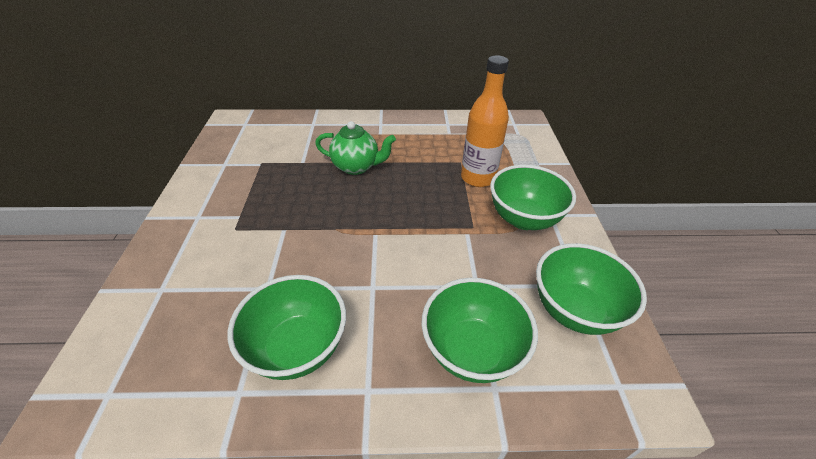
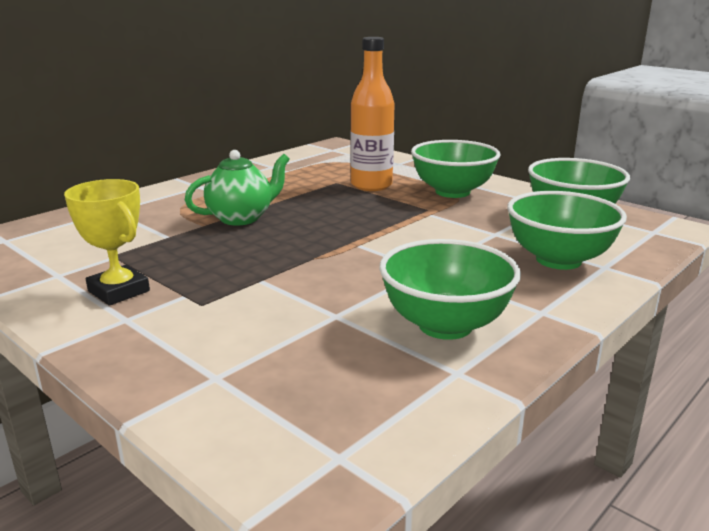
camera: 45 degrees left, 20 degrees down
(224, 193) = (119, 291): none -> yellow trophy

